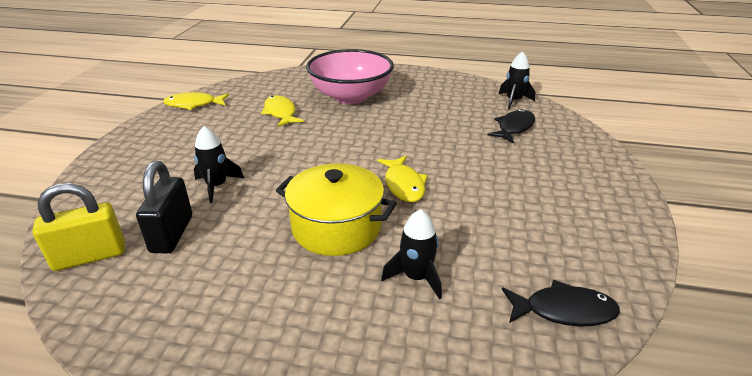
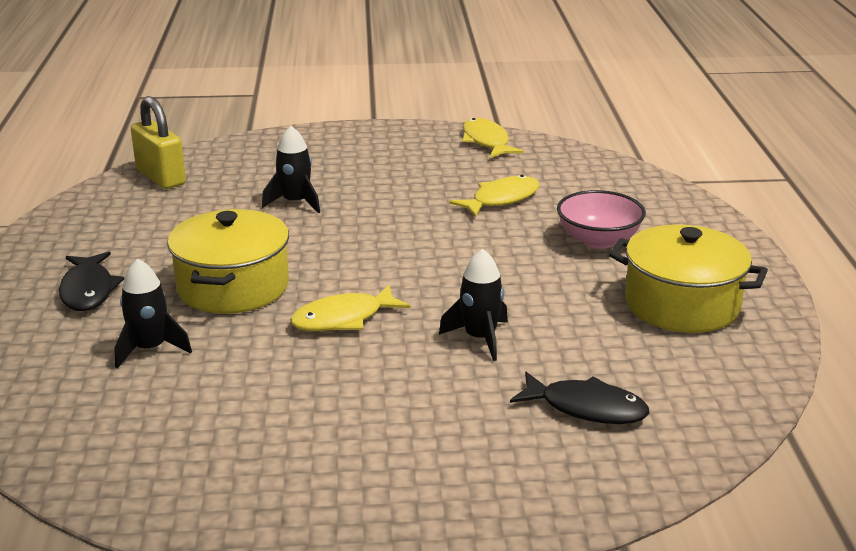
camera: 75 degrees right, 5 degrees down
(172, 234) = (201, 202): black padlock -> none
(351, 96) = (598, 240): pink bowl -> pink bowl, size x0.58
(426, 90) = (682, 304): none -> yellow pot
(514, 101) = (712, 405): black rocket -> black rocket (479, 338)
(564, 310) = (100, 456): black fish -> black fish (88, 290)

